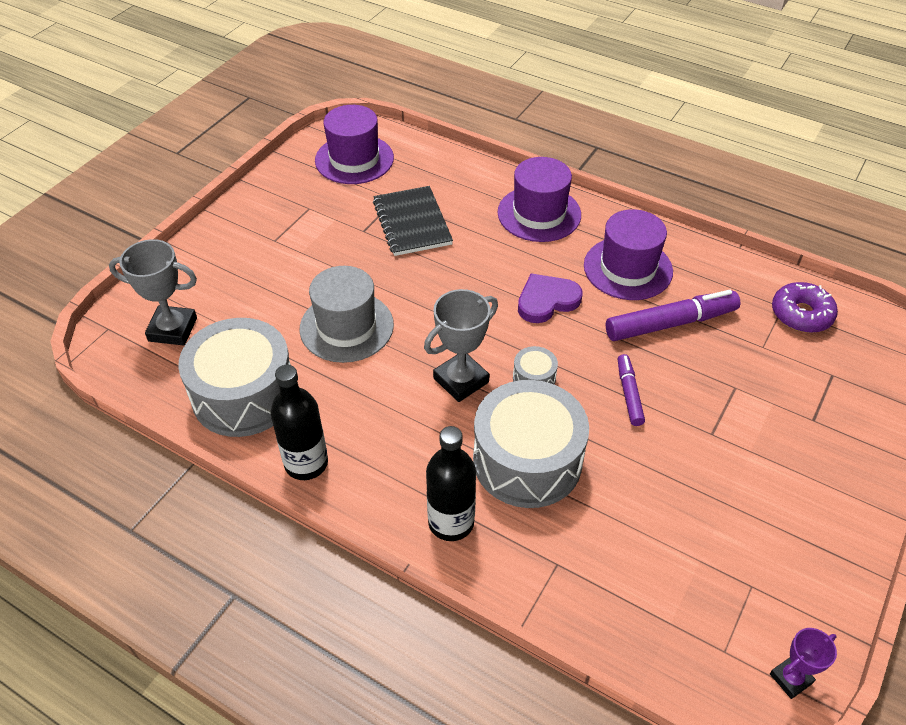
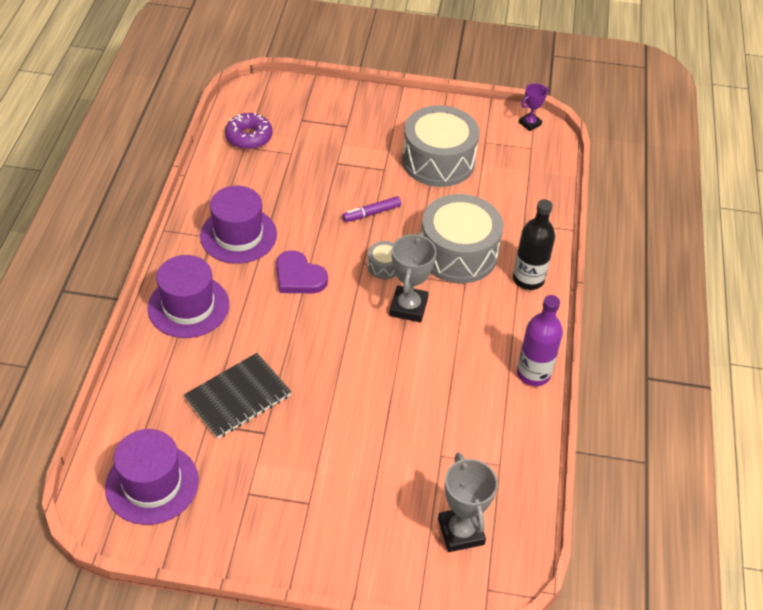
camera: 115 degrees left, 0 degrees up
(244, 394) = (498, 441): grey drum -> grey drum (438, 161)
(306, 463) = (533, 373): black bottle -> purple bottle
(346, 327) = (391, 399): grey hat -> none
(461, 380) = (408, 307): grey trophy -> grey trophy turned 75 degrees clockwise
(670, 323) = (290, 202): purple marker -> none
(790, 678) = (530, 123): purple trophy -> purple trophy turned 75 degrees counterclockwise

